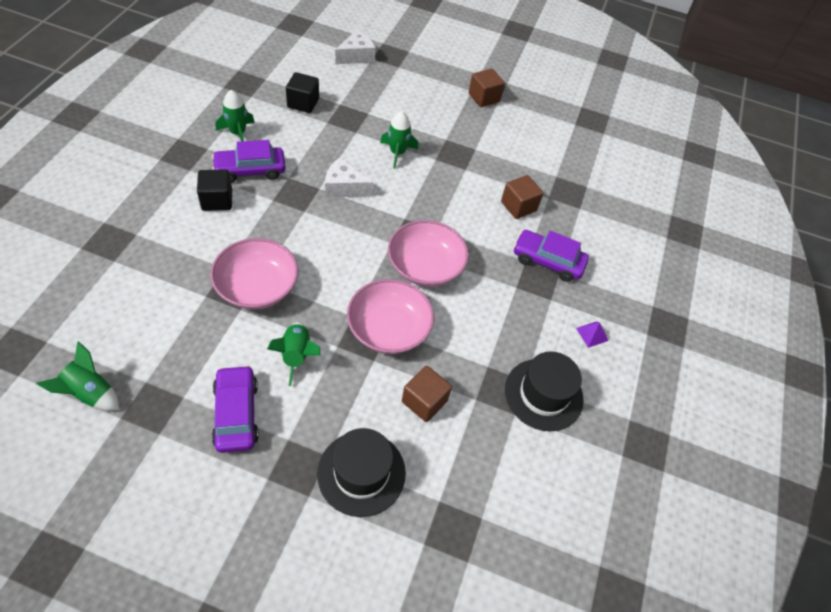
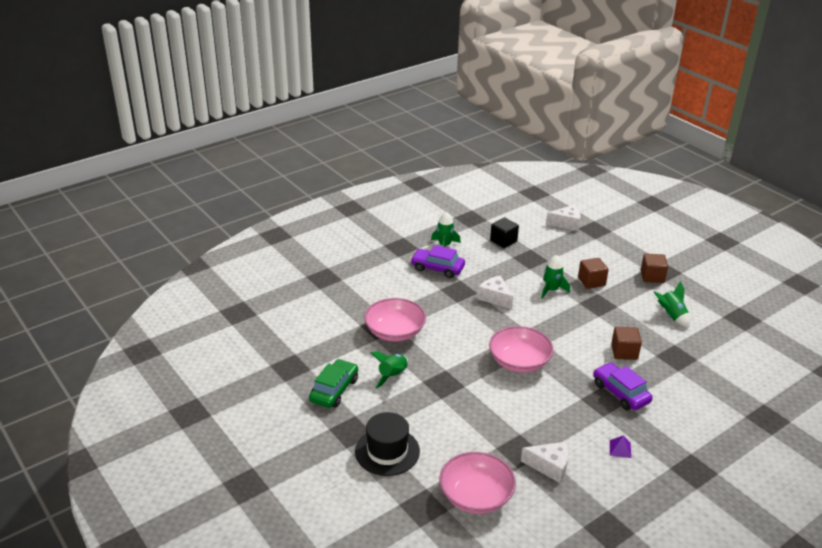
camera: 40 degrees right, 20 degrees down
(90, 393) = (262, 347): green rocket -> green rocket (671, 316)
(217, 200) = (403, 278): black cube -> none
(236, 414) = (334, 390): purple car -> green car
(389, 329) = (464, 386): pink bowl -> pink bowl (476, 496)
(424, 401) = (458, 433): brown cube -> brown cube (591, 282)
(543, 394) = (549, 466): black hat -> white cheese

